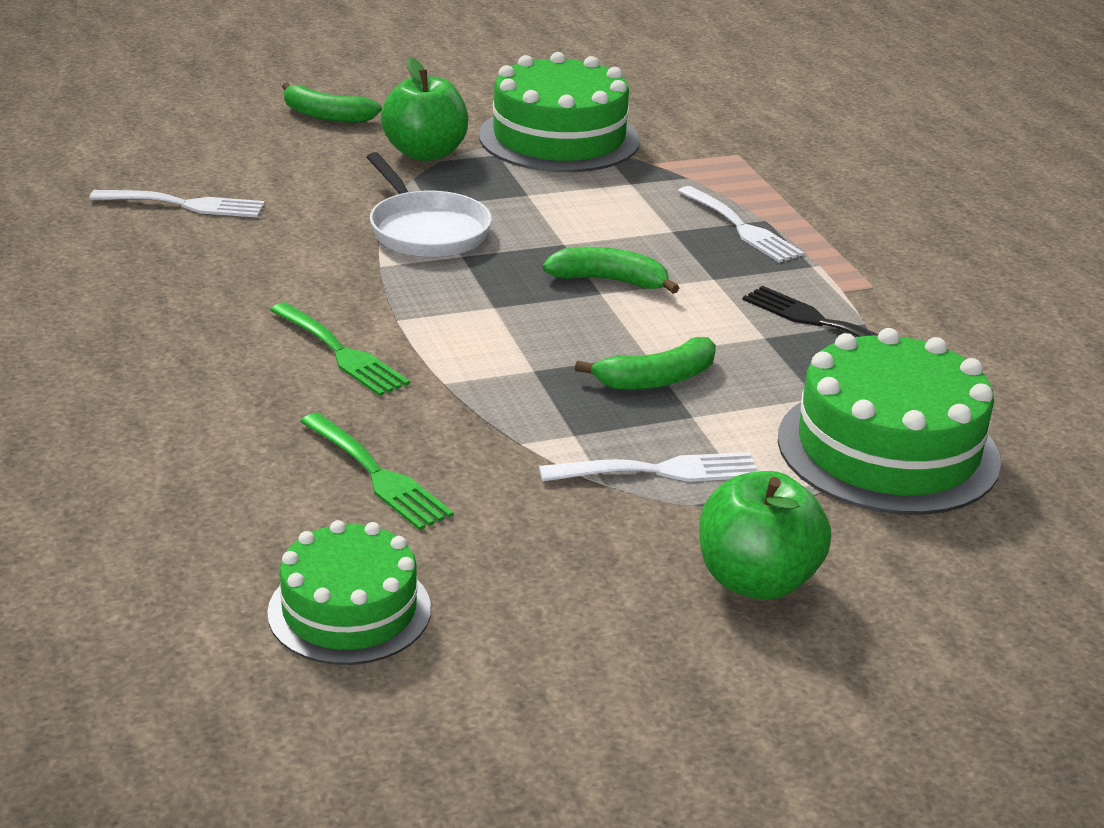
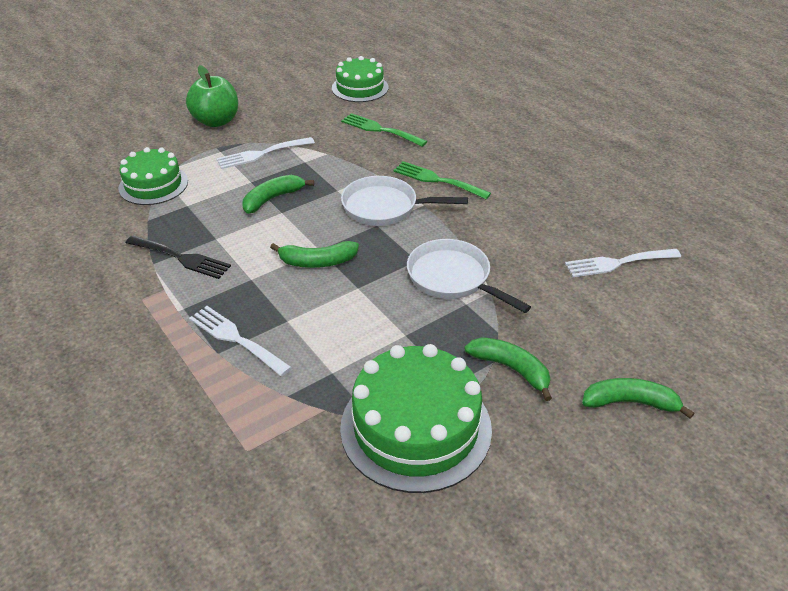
camera: 165 degrees right, 10 degrees up
(425, 153) = (511, 369): green apple -> green banana
(464, 329) = (385, 207): none -> white pan
(888, 449) = (153, 185): green cake -> green cake, size x0.63

